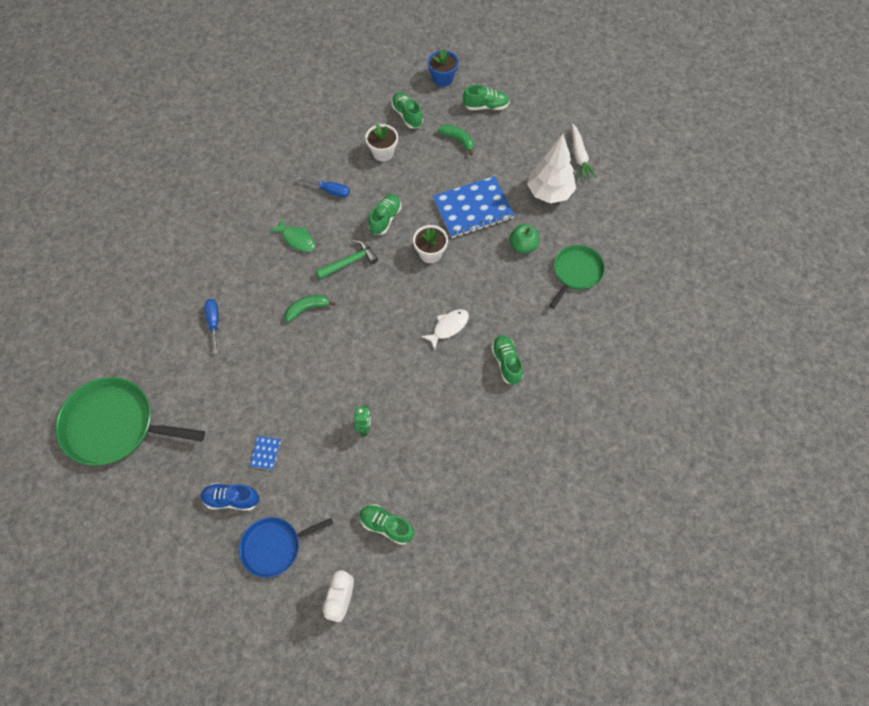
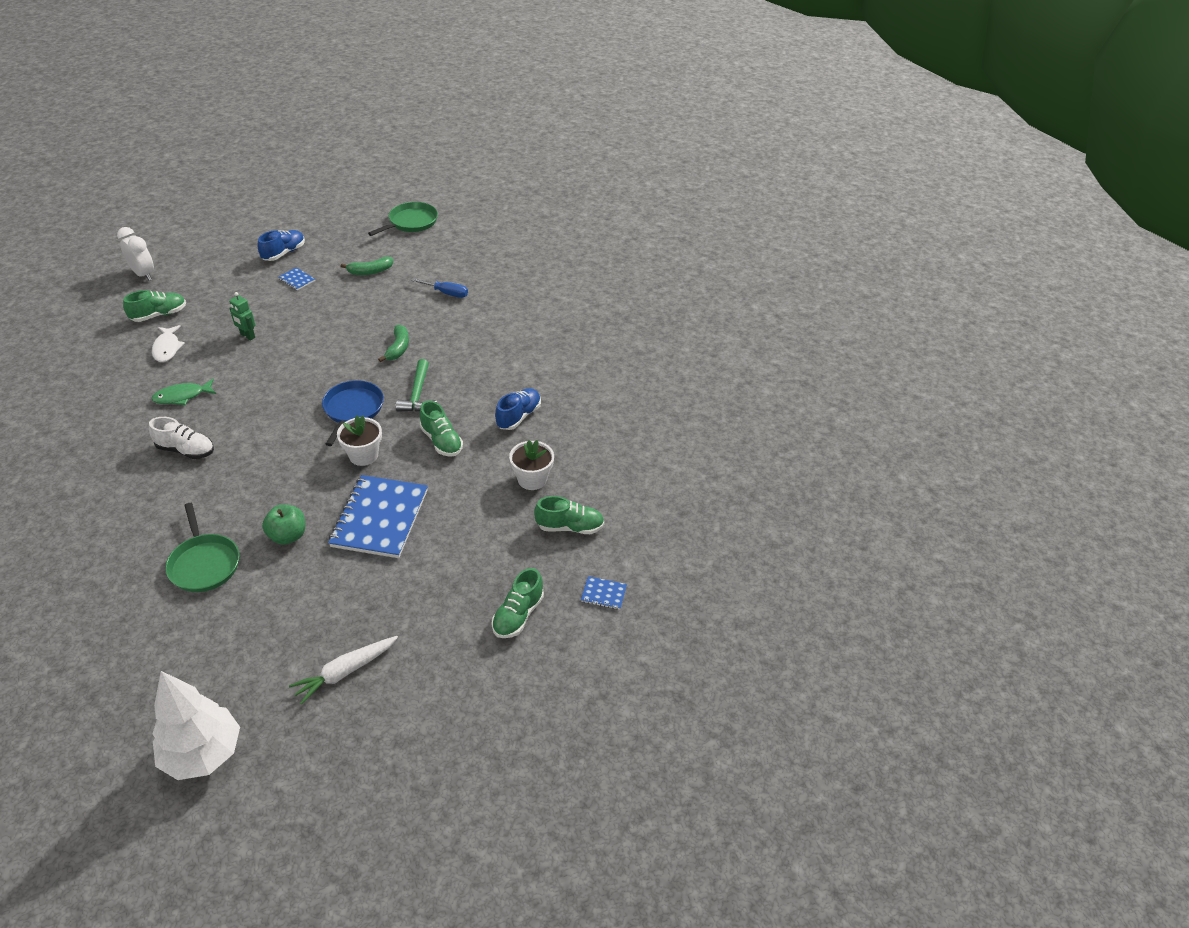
camera: 120 degrees right, 20 degrees down
(115, 425) = (411, 222): green pan -> green pan, size x0.60
(275, 546) = (223, 259): blue pan -> blue pan (352, 409)
(297, 239) = (482, 371): green fish -> green fish (182, 396)
(330, 191) = (518, 416): blue screwdriver -> blue shoe
(443, 78) = (603, 594): blue flower pot -> blue notebook
(448, 327) = (270, 428): white fish -> white fish (167, 348)
(458, 140) = (489, 556): green banana -> green banana (370, 271)
(506, 363) = (186, 450): green shoe -> white shoe
(549, 192) = (327, 603): white tree -> white tree (203, 754)
(579, 156) = (345, 672): white carrot -> white carrot turned 60 degrees counterclockwise

